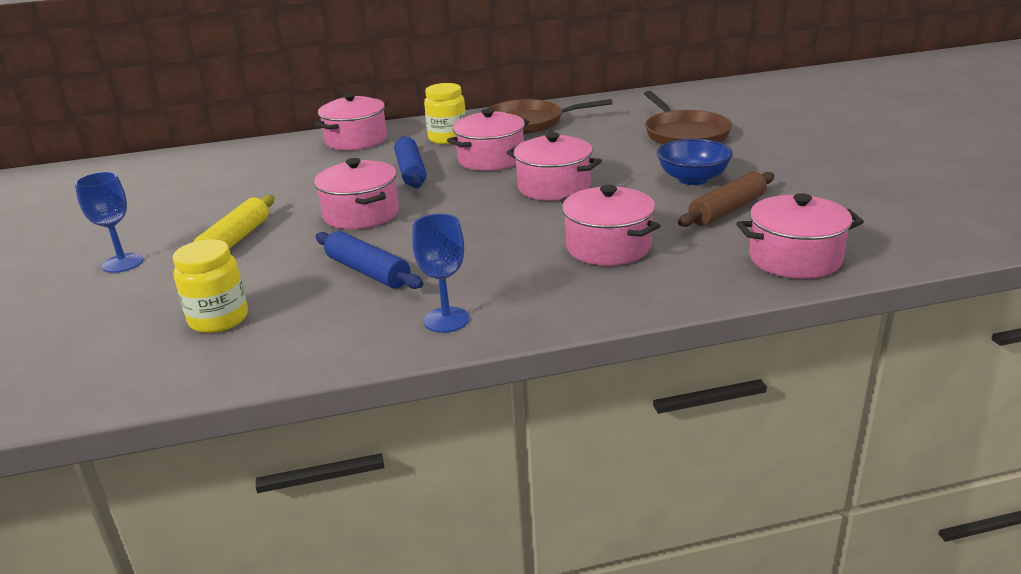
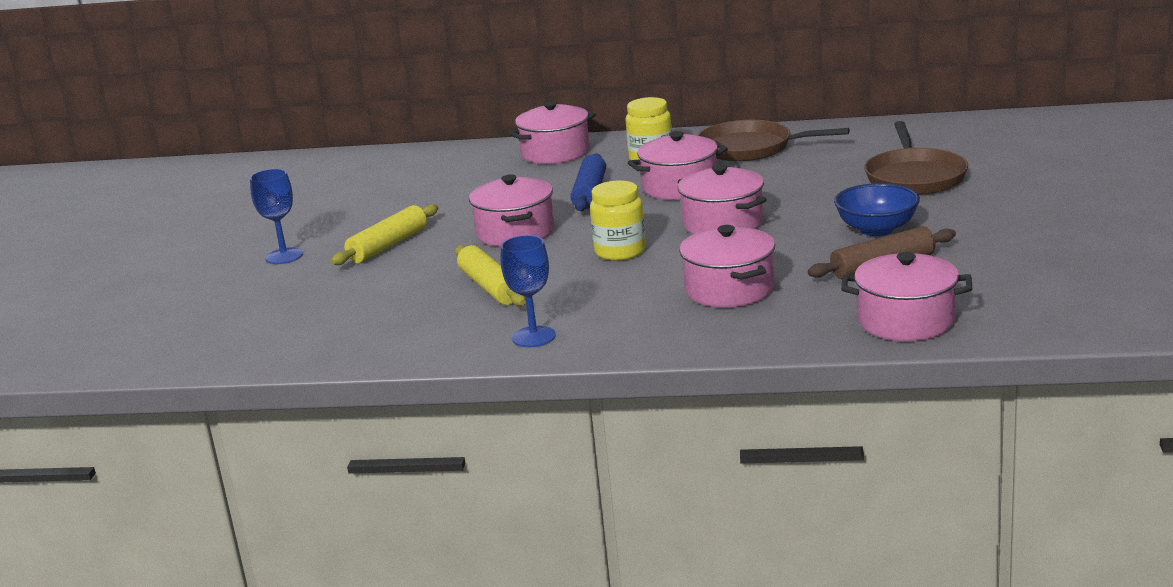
camera: 20 degrees right, 5 degrees down
(219, 319) = (343, 313): yellow jar -> yellow jar (620, 252)
(368, 271) = (490, 287): blue rolling pin -> yellow rolling pin

